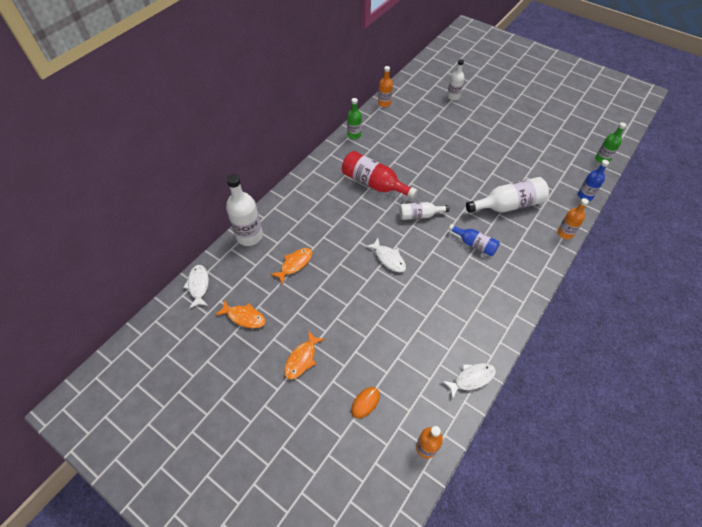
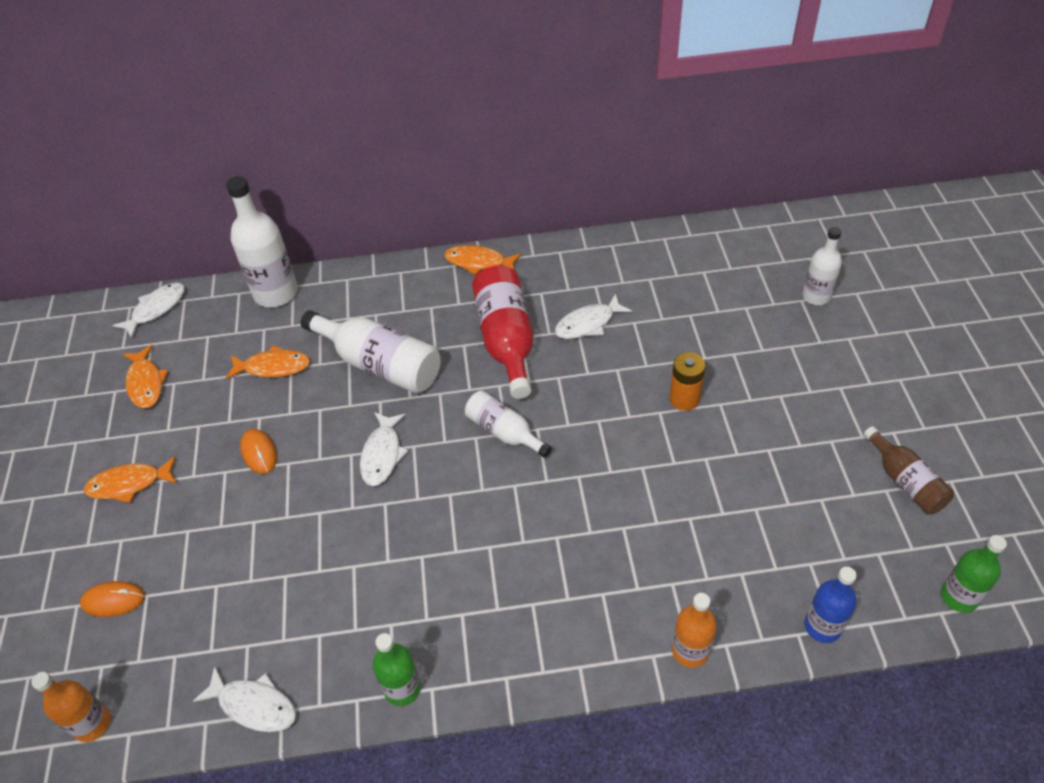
camera: 50 degrees right, 5 degrees down
(321, 163) = (478, 262): none -> orange fish
(339, 299) = (259, 452): none -> orange mouse
(354, 135) = (575, 254): green bottle -> green bottle (402, 688)
(384, 103) = (685, 236): orange bottle -> none
(394, 157) = (588, 324): none -> white fish
(460, 159) = (684, 399): none -> orange battery
(474, 244) = (521, 538): blue bottle -> none
(508, 205) = (658, 527): white bottle -> white bottle (380, 364)
(550, 137) = (905, 481): none -> brown bottle

